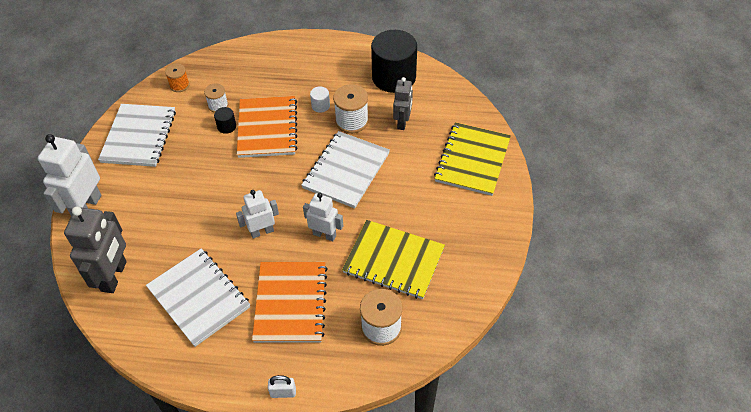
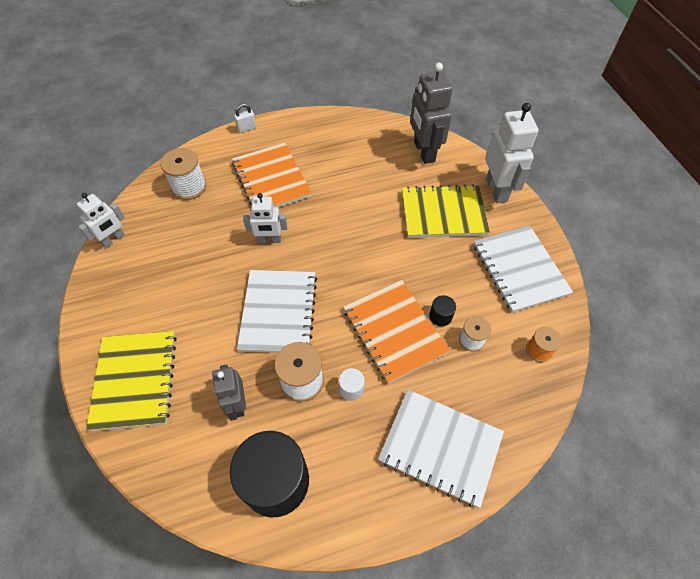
camera: 155 degrees right, 5 degrees up
(199, 297) = (346, 160): white notebook -> white notebook (440, 447)
(262, 231) = (329, 223): white robot -> white robot (113, 240)
(393, 261) = (195, 239): yellow notebook -> yellow notebook (443, 213)

